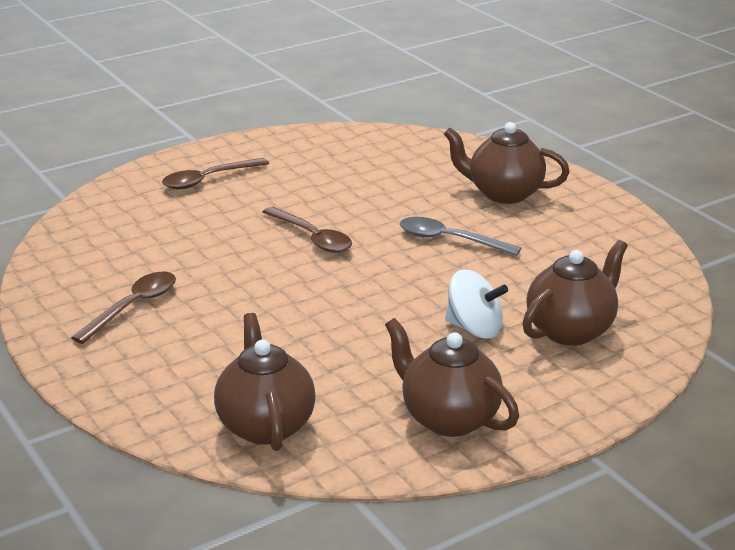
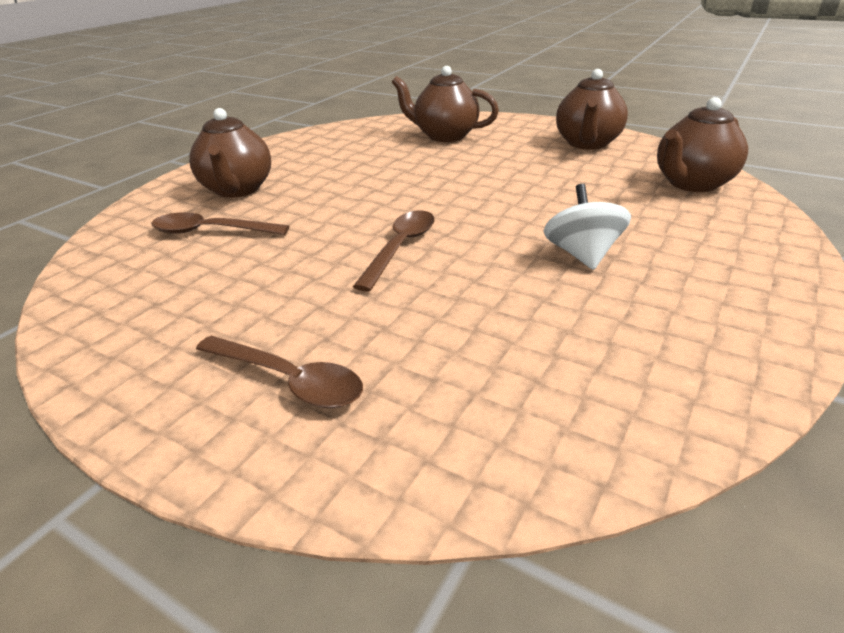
camera: 115 degrees left, 5 degrees up
(133, 307) = (658, 297): brown spoon -> brown spoon (211, 231)
(449, 240) = (349, 190): grey spoon -> none
(474, 328) = (478, 157): white spinning top -> white spinning top (582, 255)

